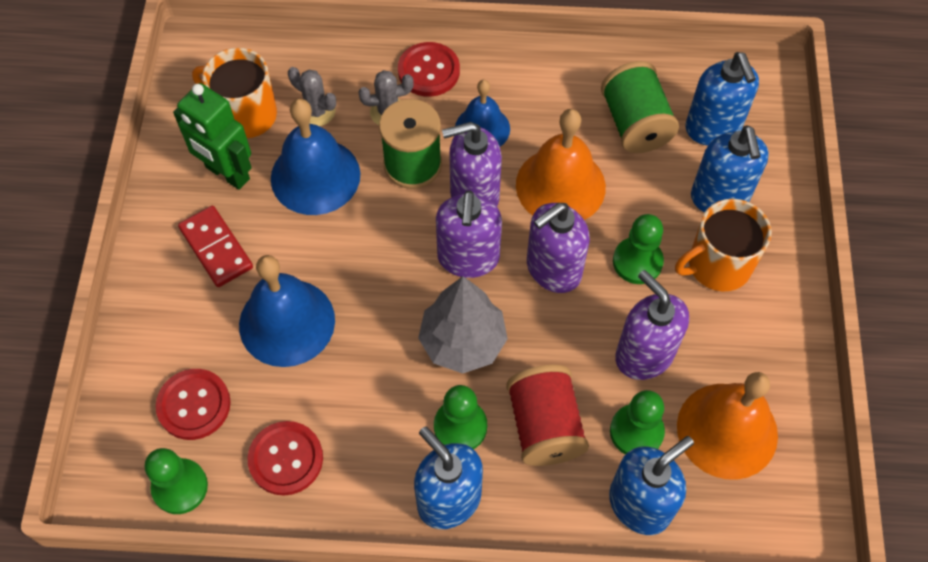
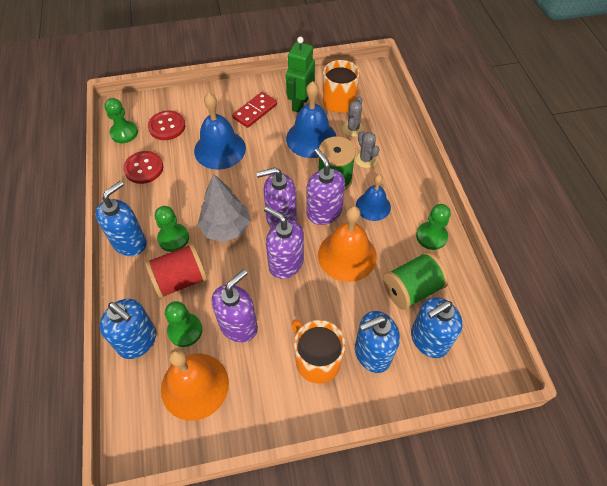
camera: 75 degrees right, 5 degrees down
(428, 71) = (403, 171): red button -> none
(637, 262) = (305, 310): green pawn -> green pawn (431, 236)

